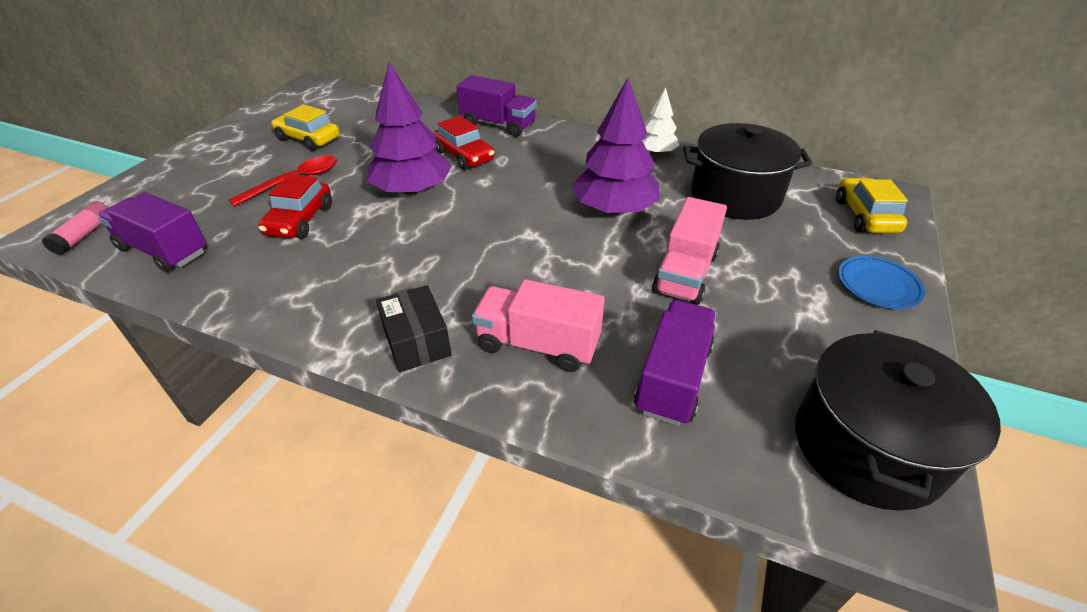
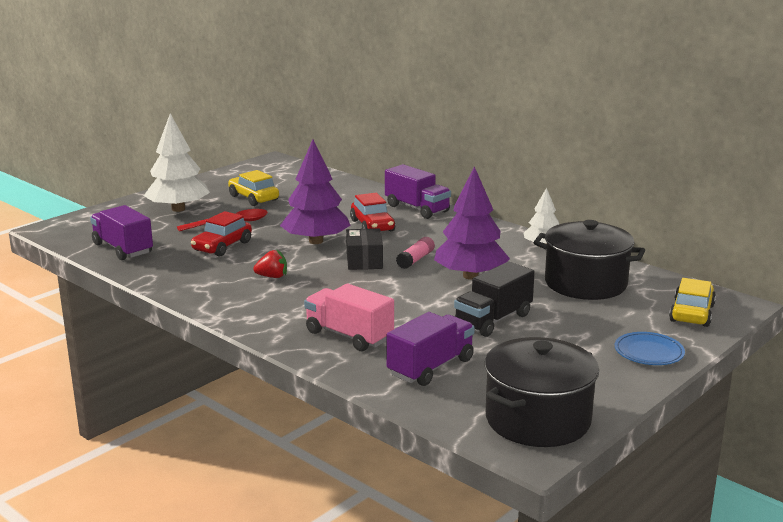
camera: 20 degrees right, 20 degrees down
(84, 235) = (74, 233): pink glue stick -> pink glue stick (415, 260)
(220, 170) = (178, 209): none -> white tree
(387, 259) = (272, 277): none -> red strawberry
(416, 341) = (267, 320): black box -> black box (364, 260)
(685, 273) = (493, 320): pink truck -> black truck

